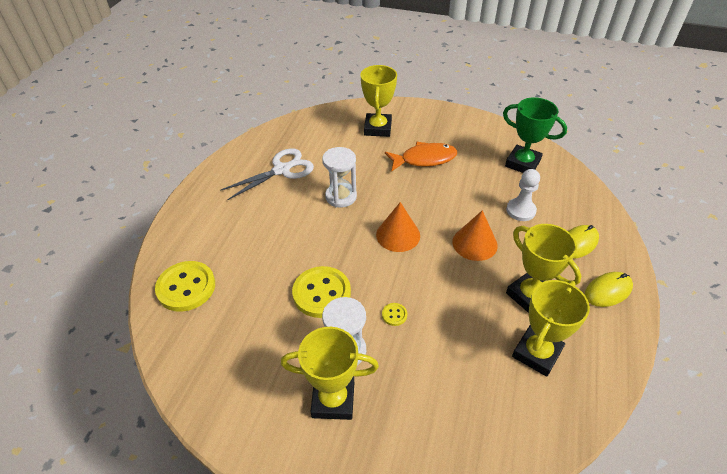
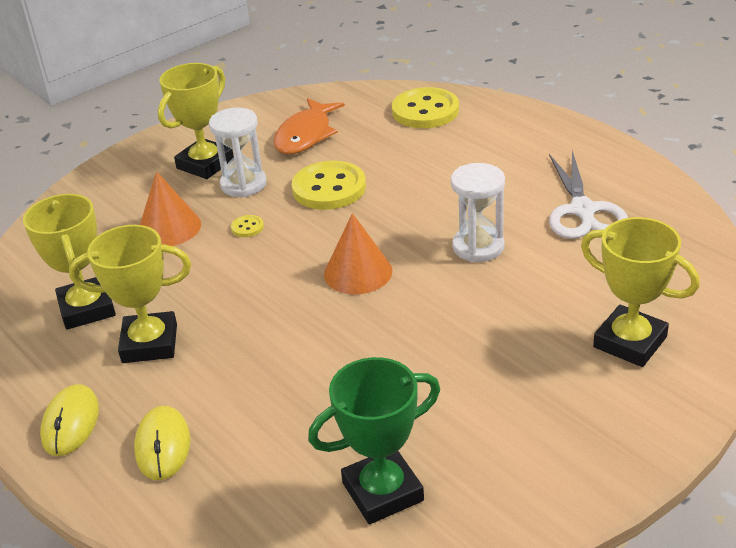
camera: 125 degrees right, 10 degrees down
(424, 159) = (497, 364): orange fish -> orange fish (306, 135)
(474, 243) = (274, 336): orange cone -> orange cone (169, 228)
(520, 210) = (282, 419): white pawn -> none

